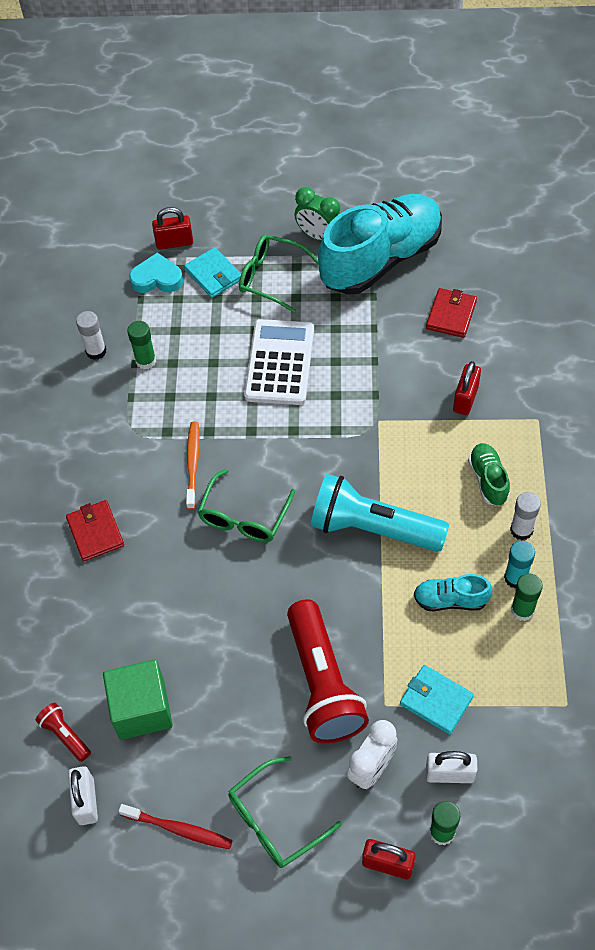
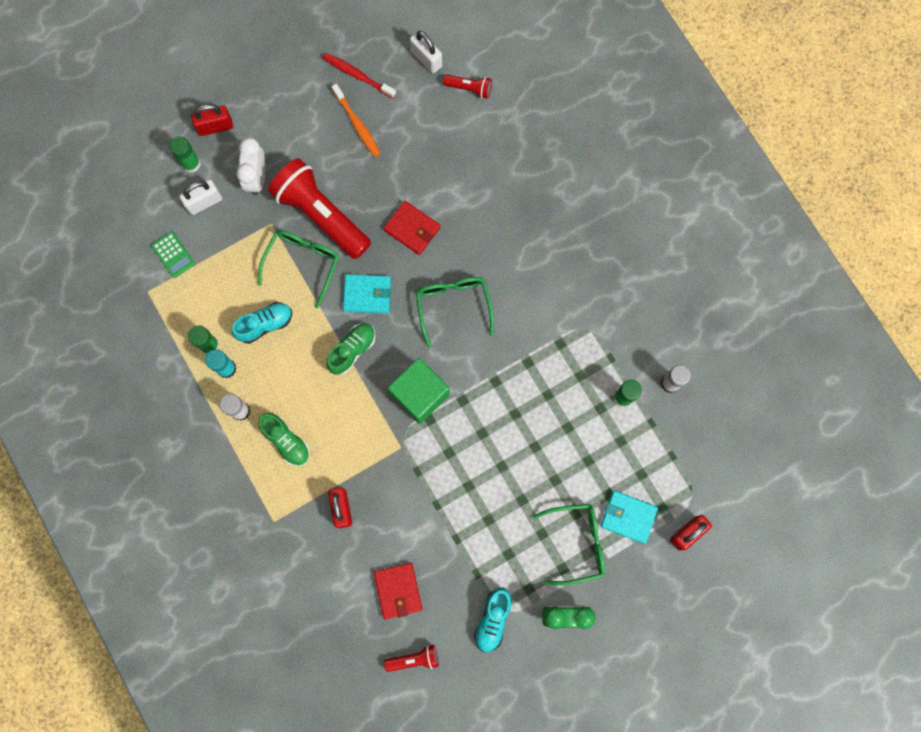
camera: 145 degrees right, 20 degrees up
(95, 532) = (553, 232): red wallet -> red wallet (412, 229)
(142, 709) = (431, 132): green cube -> green cube (420, 394)
(157, 278) = (674, 485): turquoise heart -> none
(179, 829) = (357, 75): red toothbrush -> red toothbrush turned 45 degrees clockwise
(193, 463) = (521, 327): orange toothbrush -> orange toothbrush (357, 124)
(275, 820) = (300, 113): green glasses -> green glasses (302, 264)
(279, 363) = (513, 458): white calculator -> none
(372, 528) = (352, 350): turquoise flashlight -> green shoe
(381, 259) = (493, 619): turquoise shoe -> turquoise shoe, size x0.43
(436, 701) = (238, 245): turquoise wallet -> turquoise wallet (367, 294)
(467, 263) = (414, 659): none -> red flashlight
(517, 731) = (173, 254): none -> green calculator

